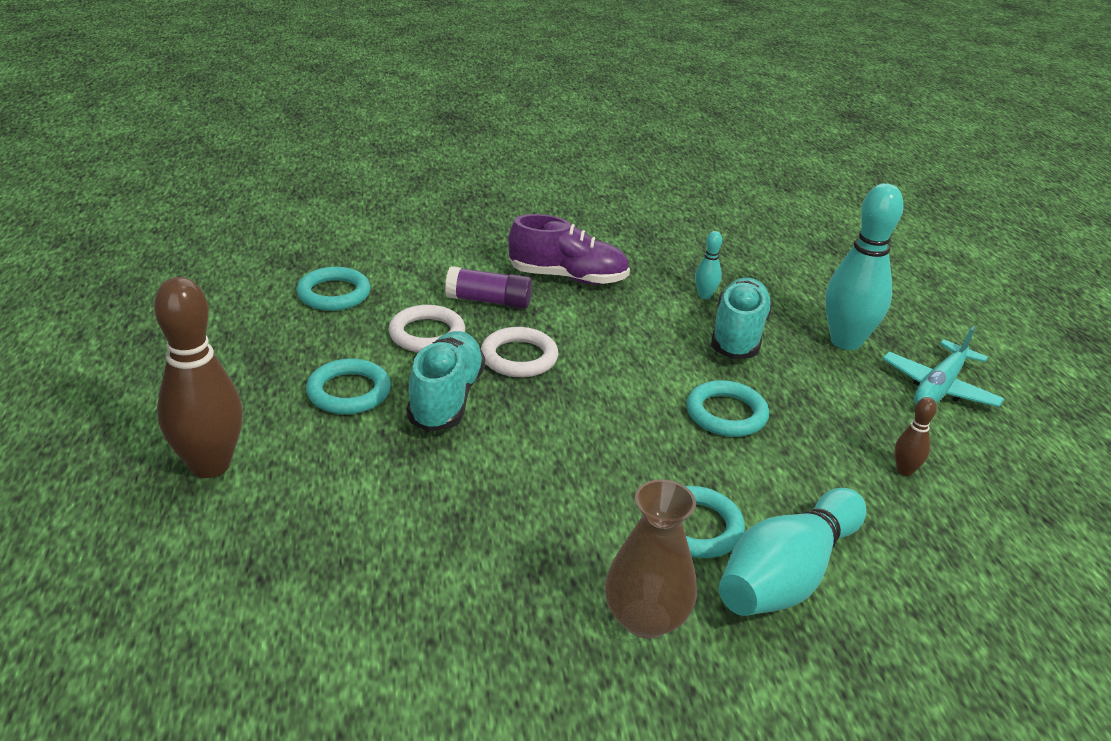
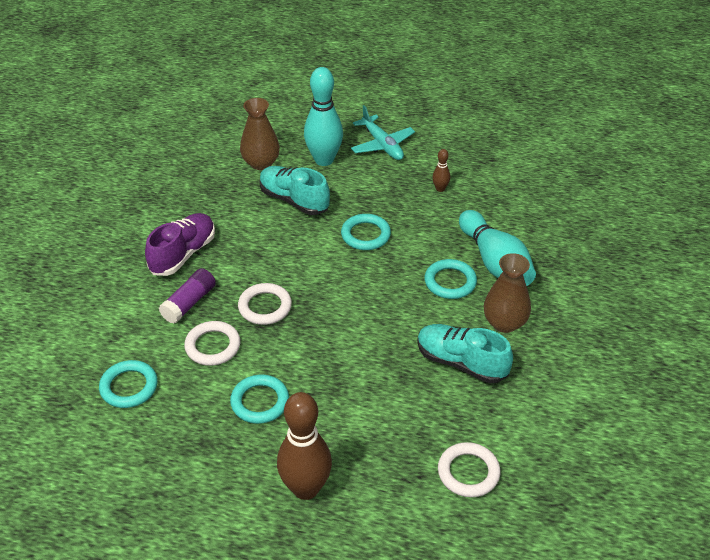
camera: 65 degrees left, 10 degrees up
(281, 637) = (468, 472): none -> white ring
(446, 398) = (291, 354): turquoise shoe -> turquoise shoe (461, 363)
(704, 295) = (243, 198): turquoise bowling pin -> none
(783, 293) = (261, 163): none -> brown vase

